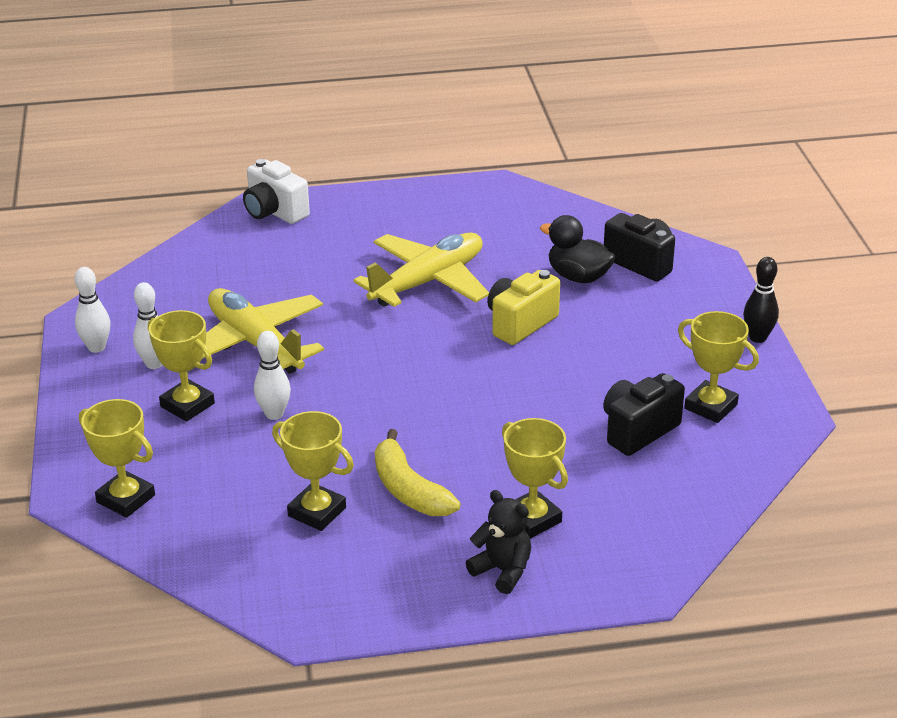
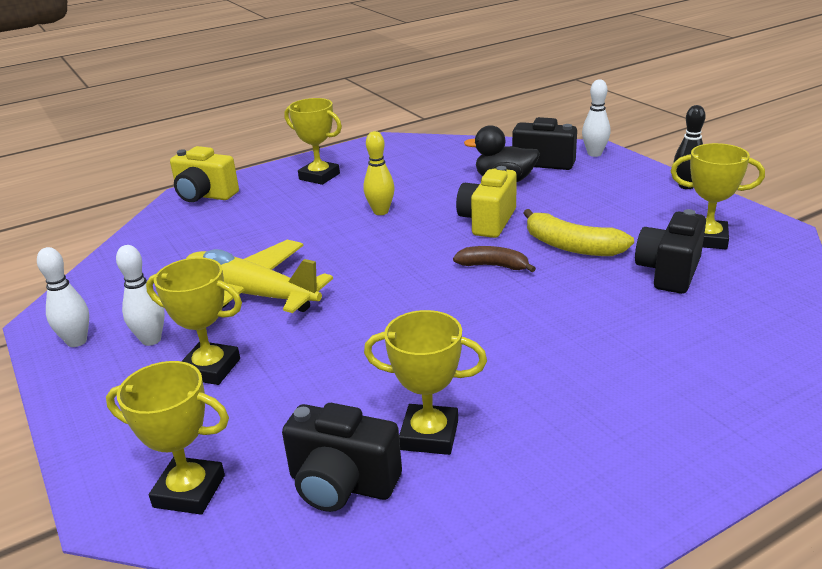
camera: 20 degrees left, 5 degrees down
(231, 527) = (342, 484): none -> black camera
(274, 212) = (205, 196): white camera -> yellow camera
(274, 414) = (312, 351): white bowling pin -> white bowling pin (594, 154)
(409, 489) = (509, 382): yellow banana -> yellow banana (571, 246)
(427, 281) = (381, 212): yellow plane -> yellow bowling pin
(485, 376) = (493, 266): none -> brown banana
(502, 571) = (679, 434): black teddy bear -> none
(532, 519) = (656, 373): yellow trophy -> yellow trophy (319, 176)

